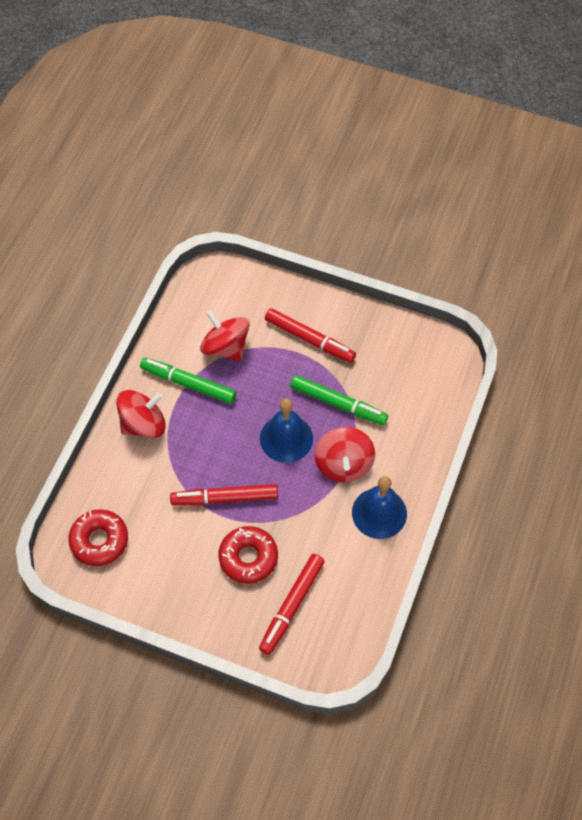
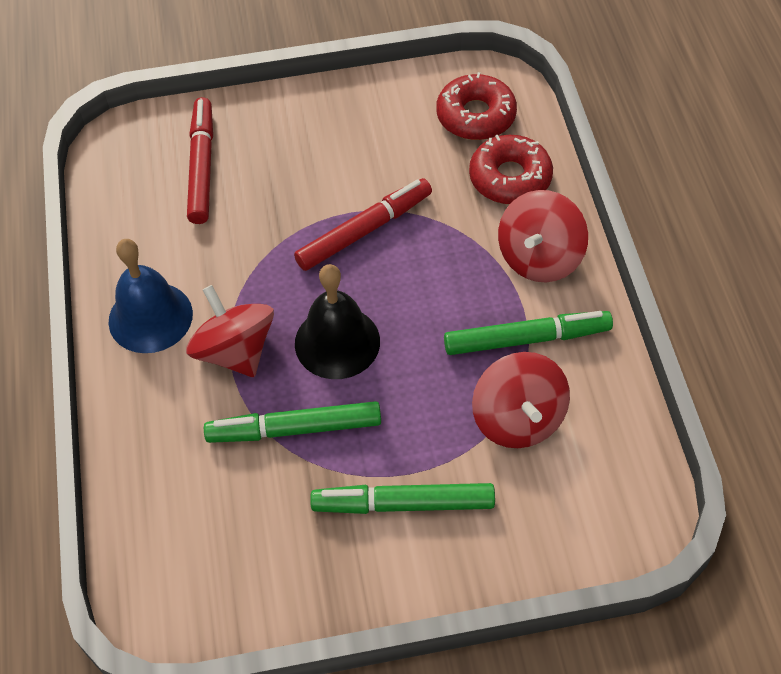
camera: 150 degrees right, 5 degrees down
(225, 347) = (518, 419): red spinning top -> red spinning top turned 60 degrees clockwise
(248, 557) = (288, 186): red donut -> red donut (510, 178)
(286, 438) = (337, 342): blue bell -> black bell
(309, 339) = (403, 504): red marker -> green marker

